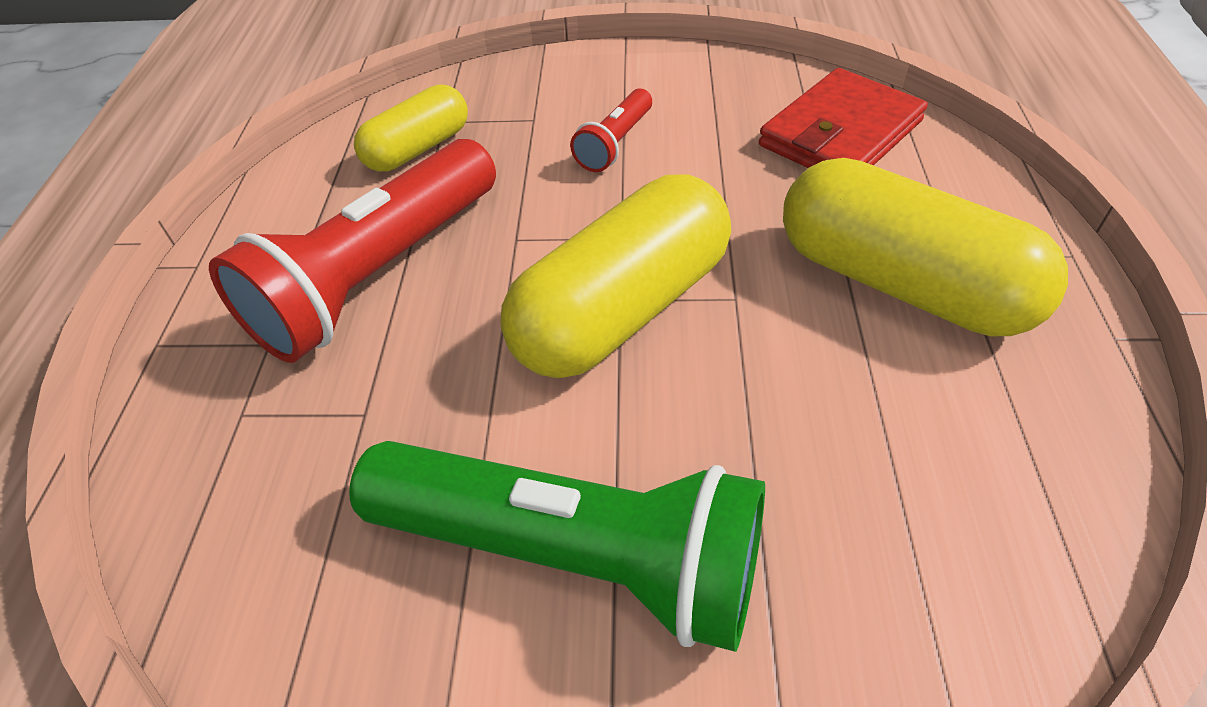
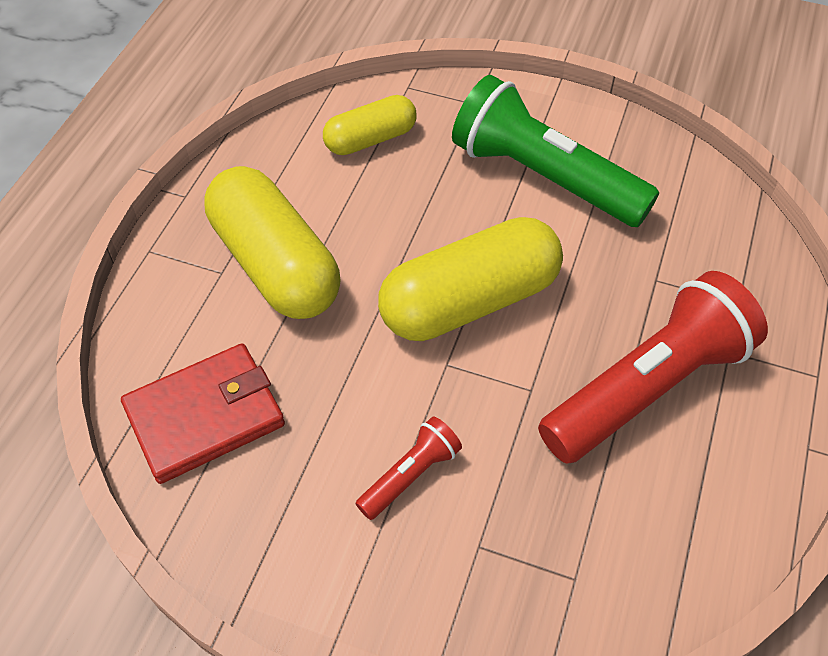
camera: 165 degrees left, 5 degrees up
(418, 148) = (606, 539): yellow capsule -> yellow capsule (370, 139)

